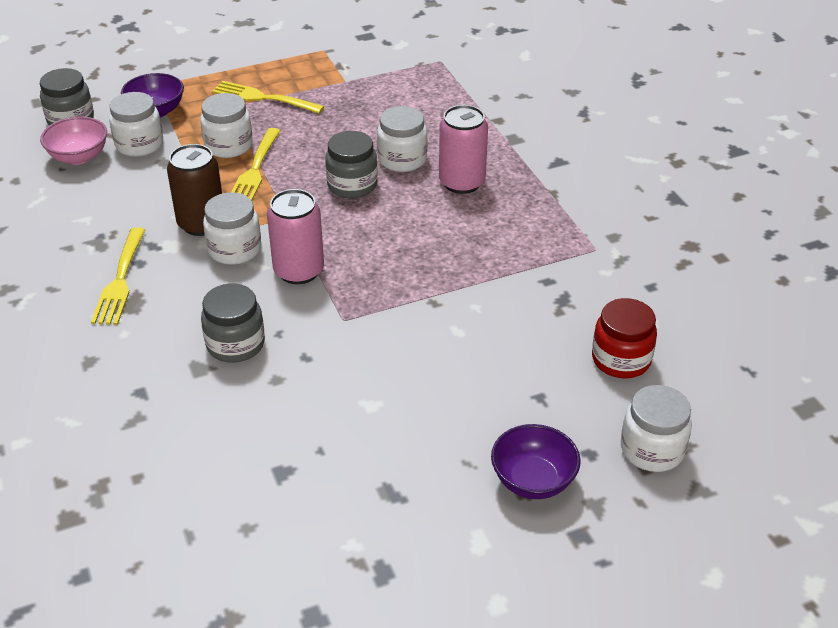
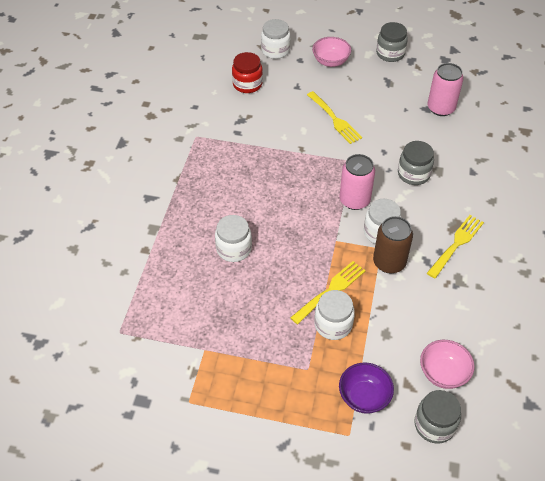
camera: 145 degrees left, 10 degrees up
(139, 144) = (394, 362): white jar -> none
(264, 98) = (275, 364): yellow fork -> yellow fork (334, 119)
(352, 185) = (280, 244): grey jar -> grey jar (390, 54)
(462, 182) = (217, 212): pink can -> pink can (441, 108)
(533, 480) = (330, 61): purple bowl -> pink bowl

